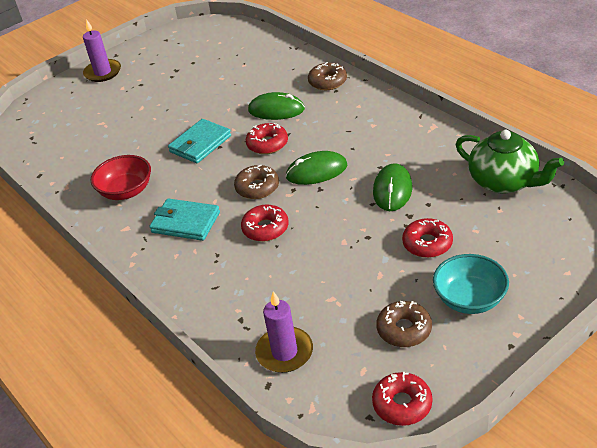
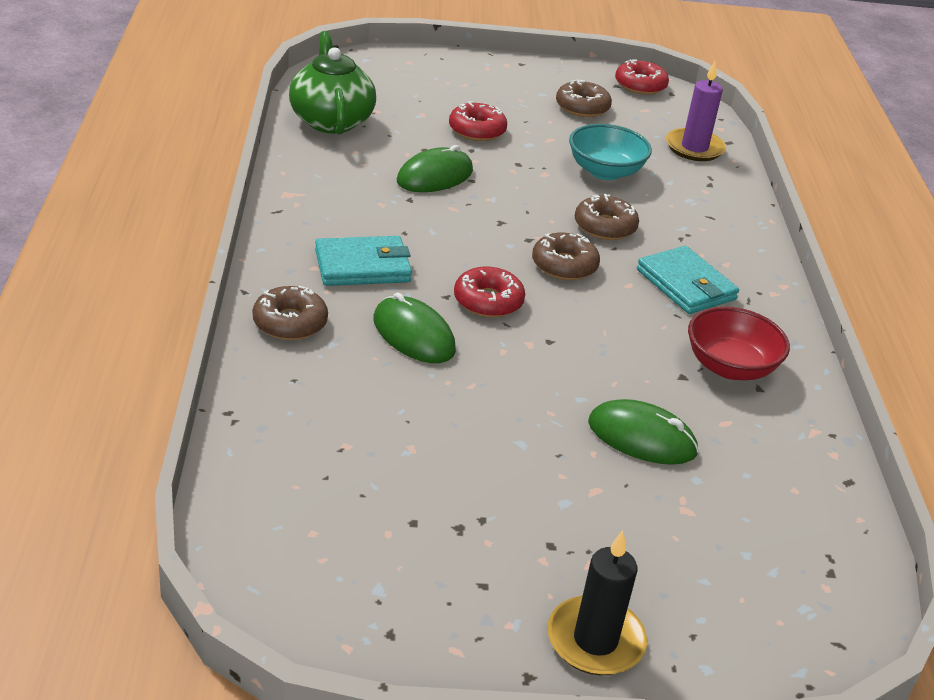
camera: 150 degrees left, 5 degrees down
(103, 72) = (595, 640): purple candle -> black candle
(200, 144) = (570, 361): turquoise wallet -> turquoise wallet (362, 266)
(265, 228) = (605, 226): red donut -> brown donut
(316, 171) = (478, 237): green mouse -> green mouse (642, 437)
(469, 299) = (506, 91): turquoise bowl -> turquoise bowl (605, 171)

